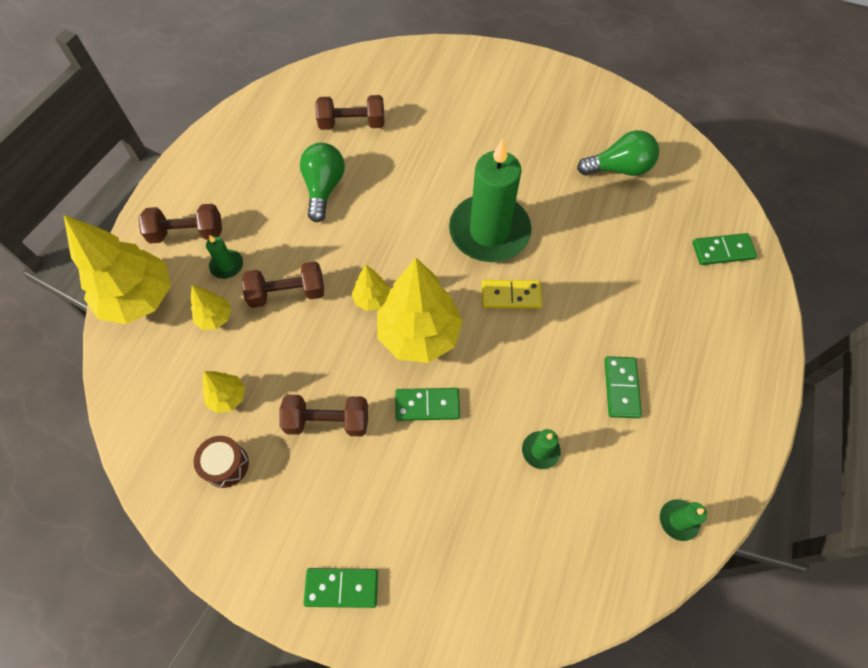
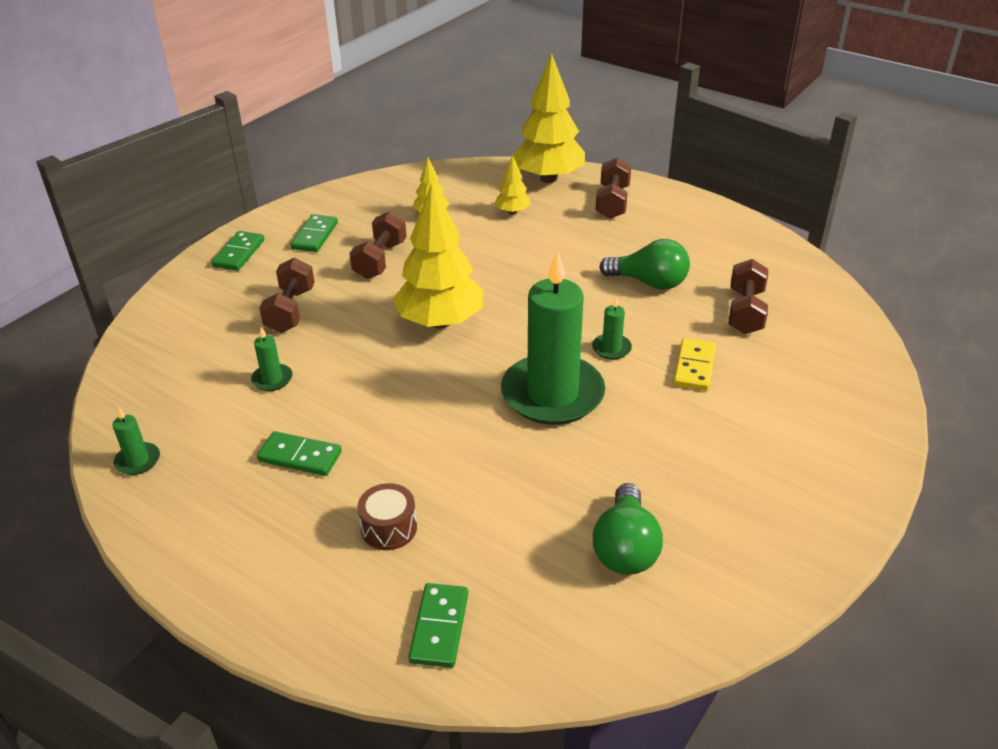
camera: 105 degrees right, 25 degrees down
(226, 465) = (372, 210): brown drum -> brown drum (389, 528)
(227, 265) = (567, 220): green candle -> green candle (611, 348)
(287, 293) = (523, 250): brown dumbbell -> brown dumbbell (290, 310)
(372, 299) = (495, 298): yellow tree -> none
(427, 405) = (362, 316): green domino -> green domino (315, 236)
(511, 295) = (457, 394): yellow domino -> yellow domino (694, 367)

